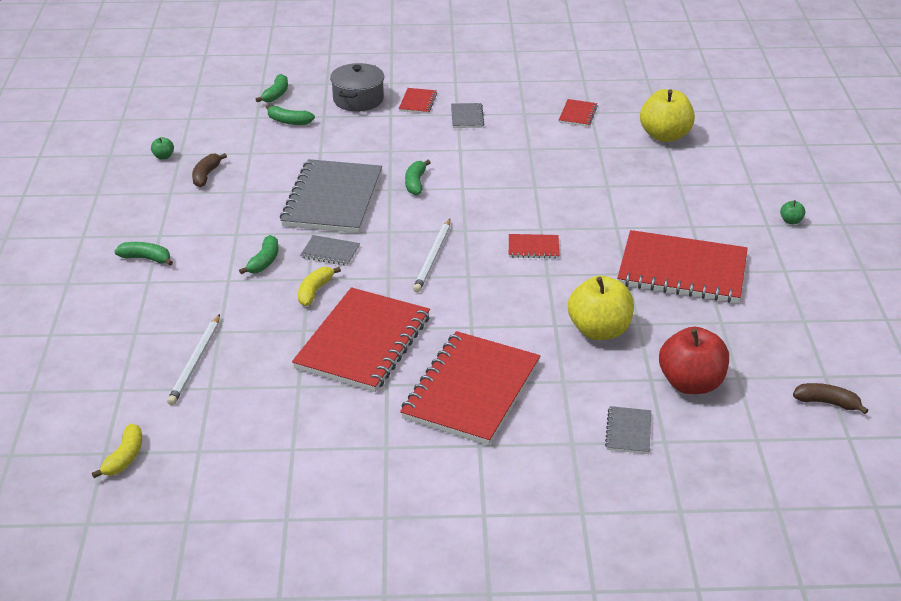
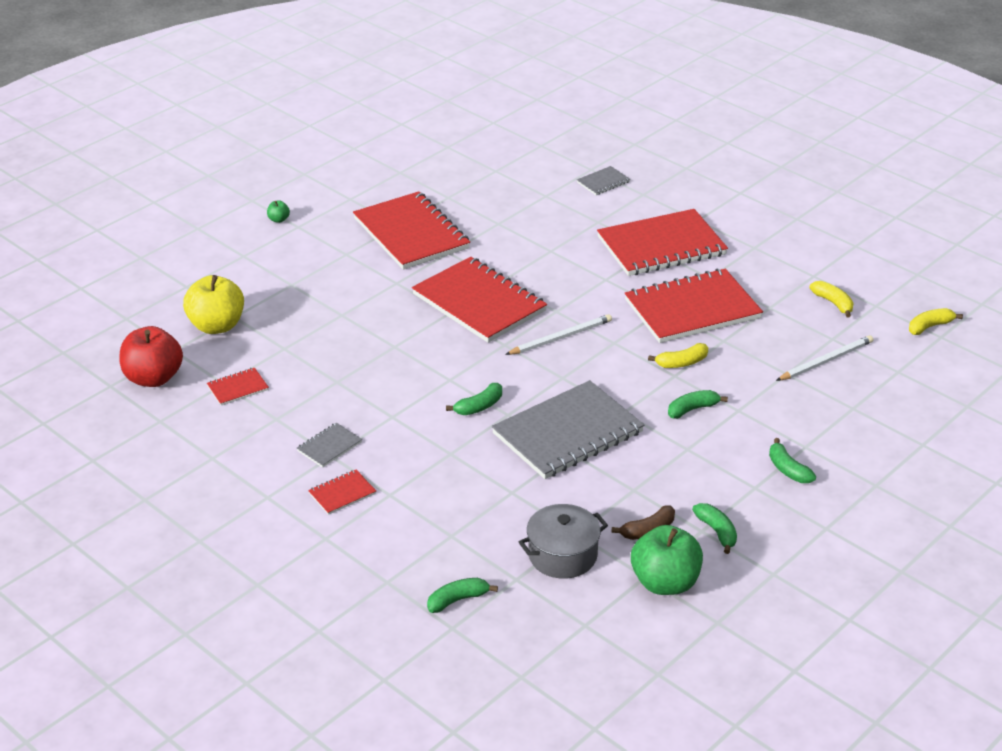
camera: 135 degrees left, 0 degrees up
(163, 156) = (665, 583): green apple -> green apple, size x2.43
(243, 427) = (833, 303): none -> yellow banana
(289, 121) = (492, 550): green banana -> green banana (717, 532)
(330, 252) = (631, 387): grey notebook -> none
(358, 99) = (389, 535): grey pot -> grey pot (562, 555)
(533, 248) = (479, 303): red notebook -> red notebook, size x2.33
(599, 330) = (529, 233): yellow apple -> none
(691, 383) = (527, 182): red apple -> red apple (153, 378)
(827, 403) = (473, 137): brown banana -> none

